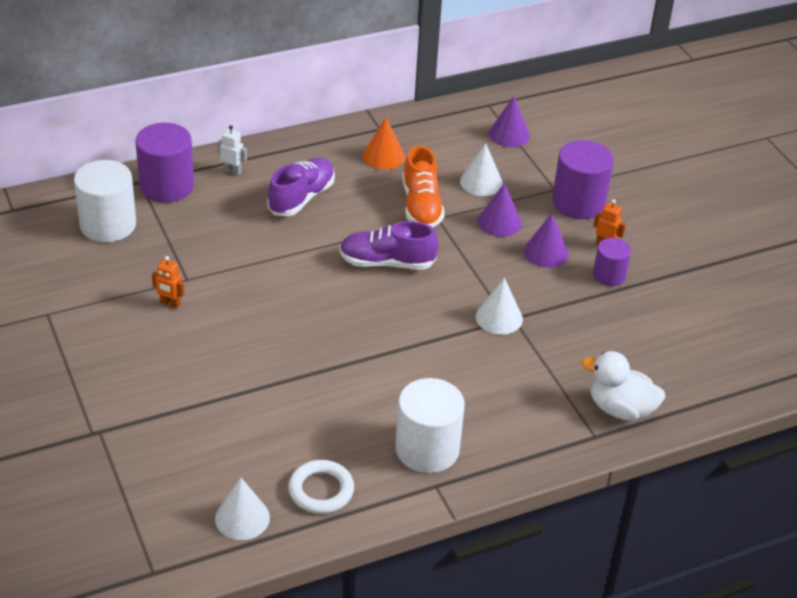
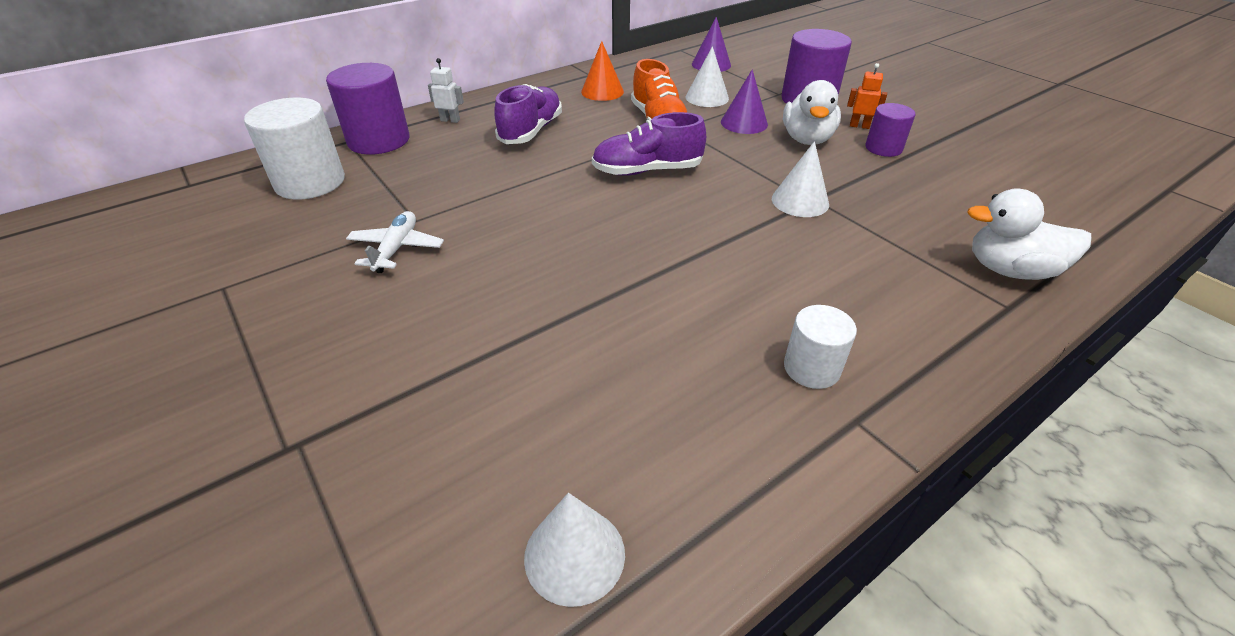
camera: 10 degrees left, 0 degrees up
(170, 303) = (396, 249): orange robot -> white plane
(321, 490) = (689, 469): white ring -> none
(427, 449) = (811, 368): white cylinder -> white cylinder, size x0.58
(546, 252) = (806, 139): purple cone -> white duck

